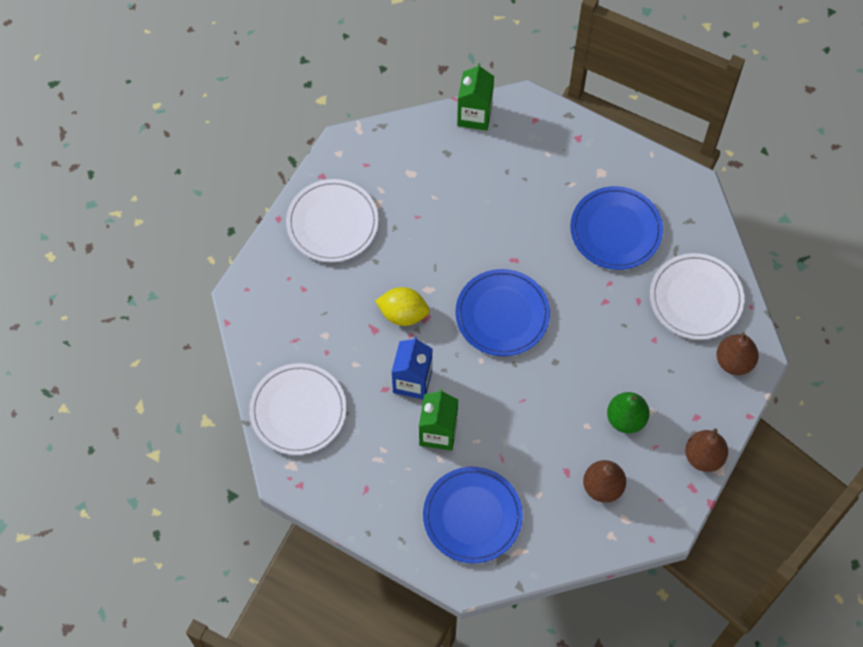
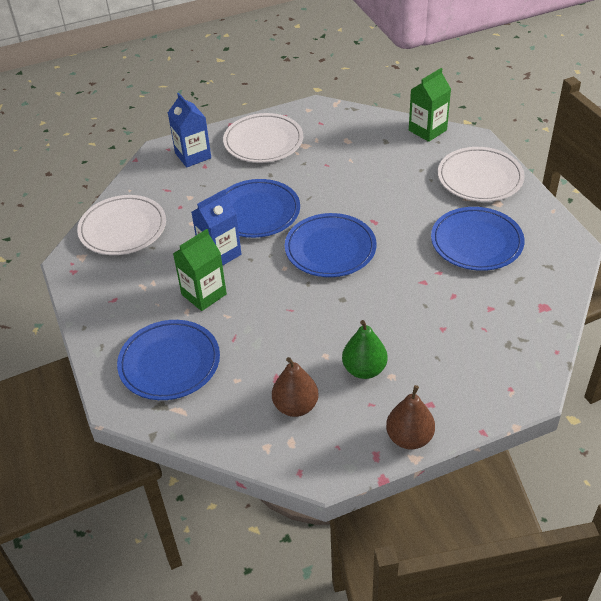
camera: 40 degrees right, 20 degrees down
(280, 282) = (193, 155): none -> blue carton
(403, 314) = (257, 212): yellow lemon -> blue plate
(695, 298) = (507, 320): white plate -> white plate (480, 178)
(734, 361) = (504, 382): brown pear -> none

